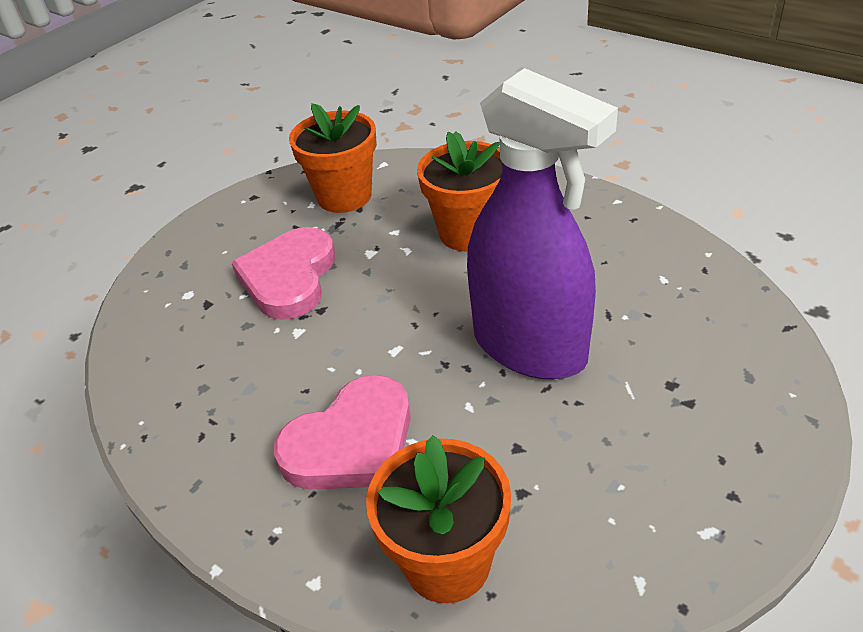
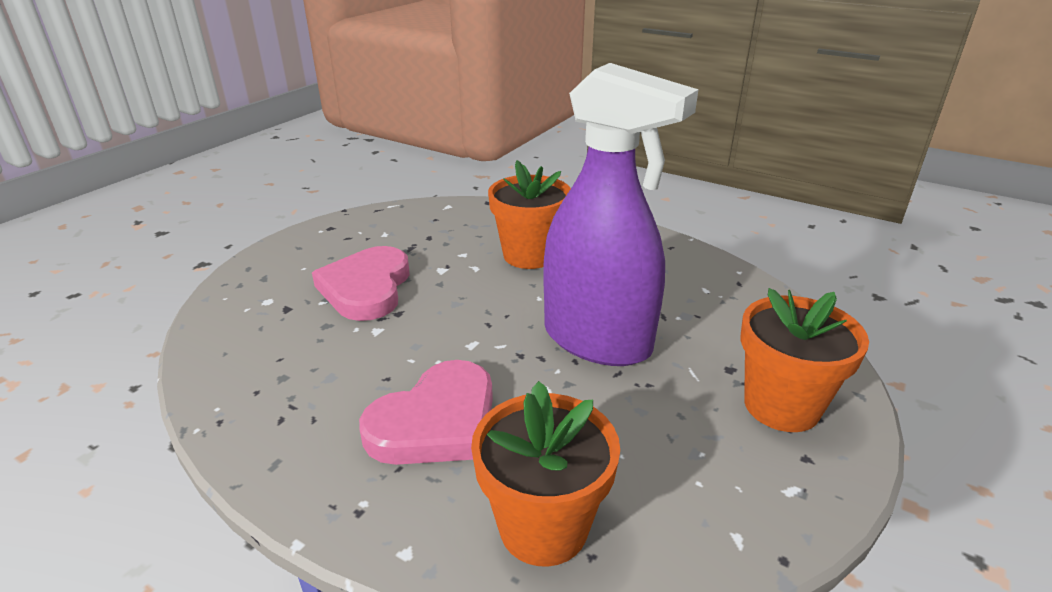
camera: 10 degrees left, 10 degrees down
(344, 196) = (415, 228): orange flower pot -> orange flower pot (781, 406)

